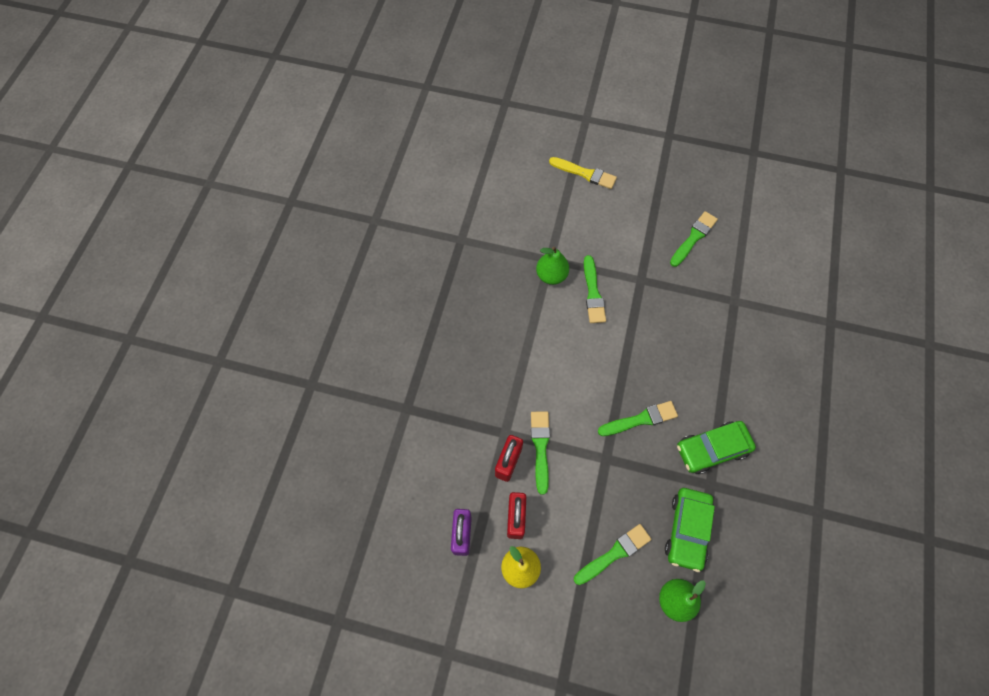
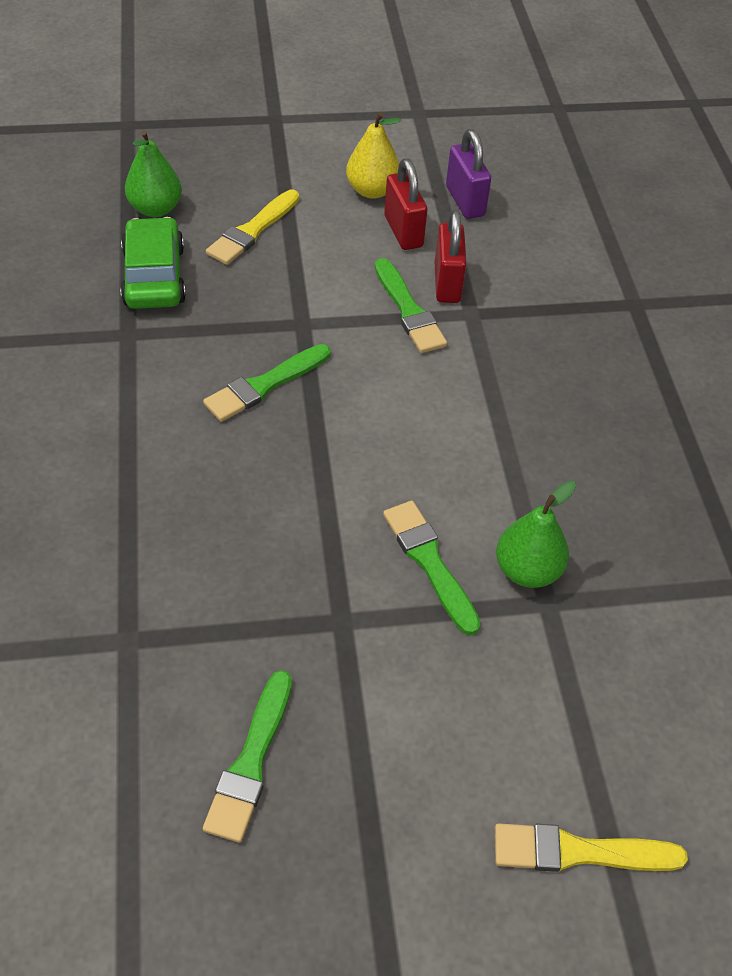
camera: 155 degrees right, 15 degrees down
(614, 553) = (252, 230): green brush -> yellow brush
(712, 449) = (133, 377): green car -> none

